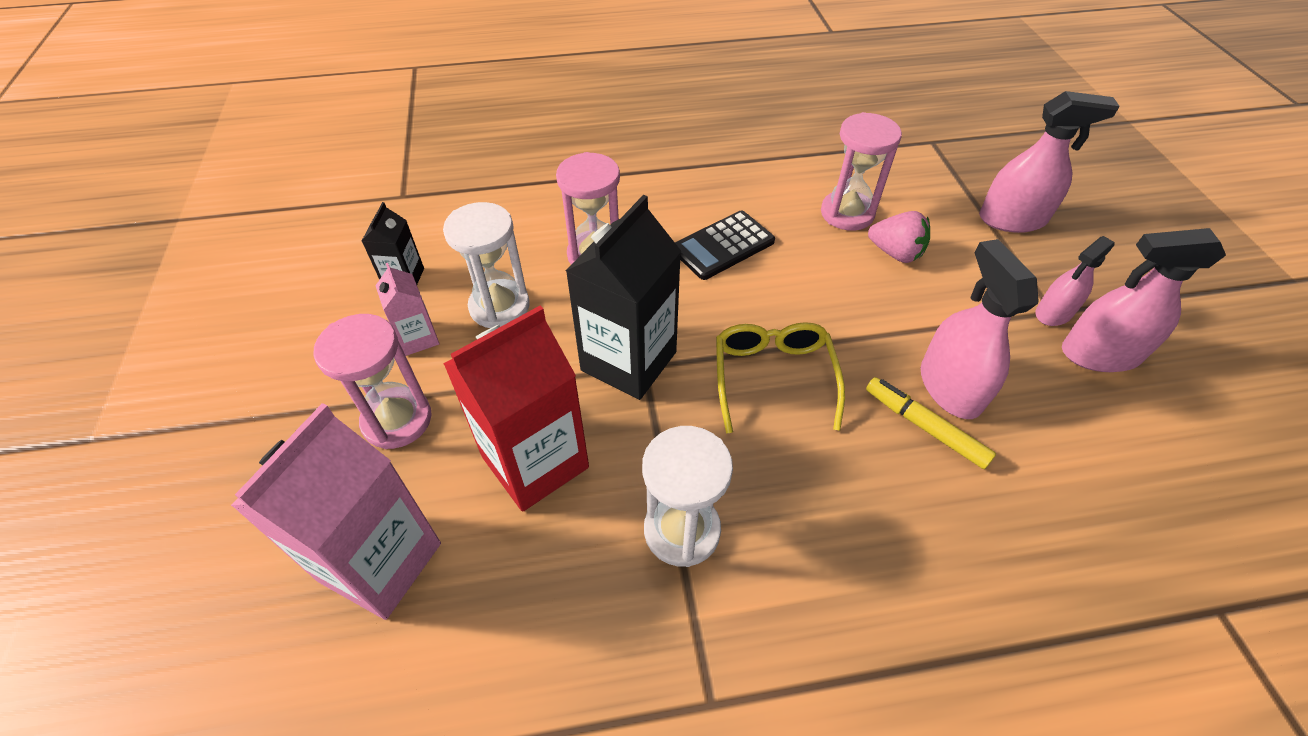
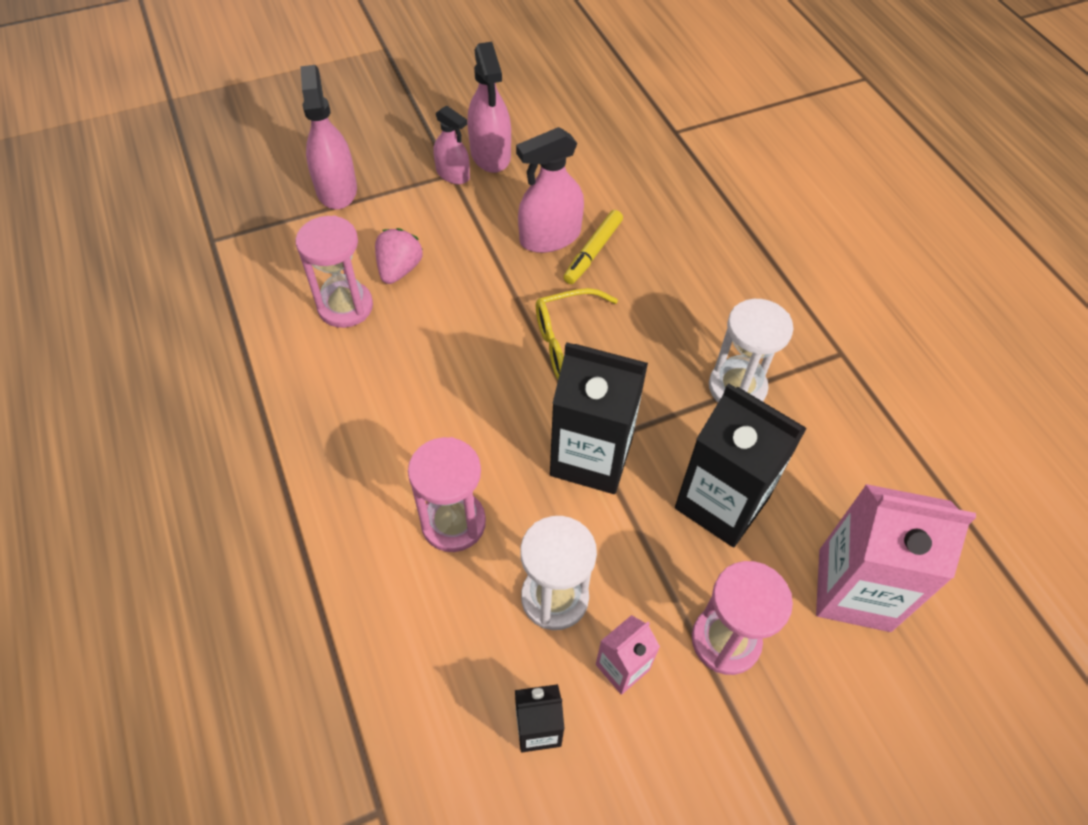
camera: 105 degrees left, 5 degrees up
(535, 462) = (721, 503): red carton -> black carton
(723, 246) = (415, 405): black calculator -> none

